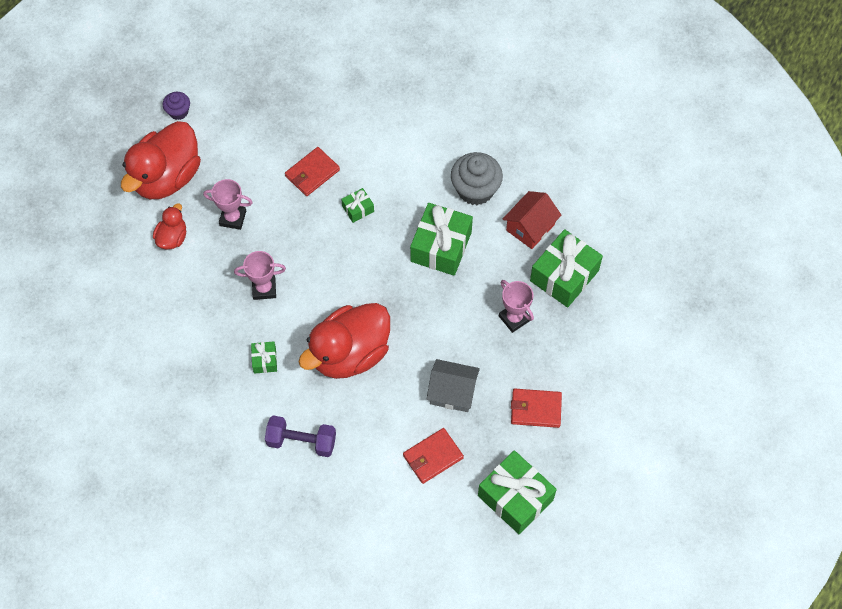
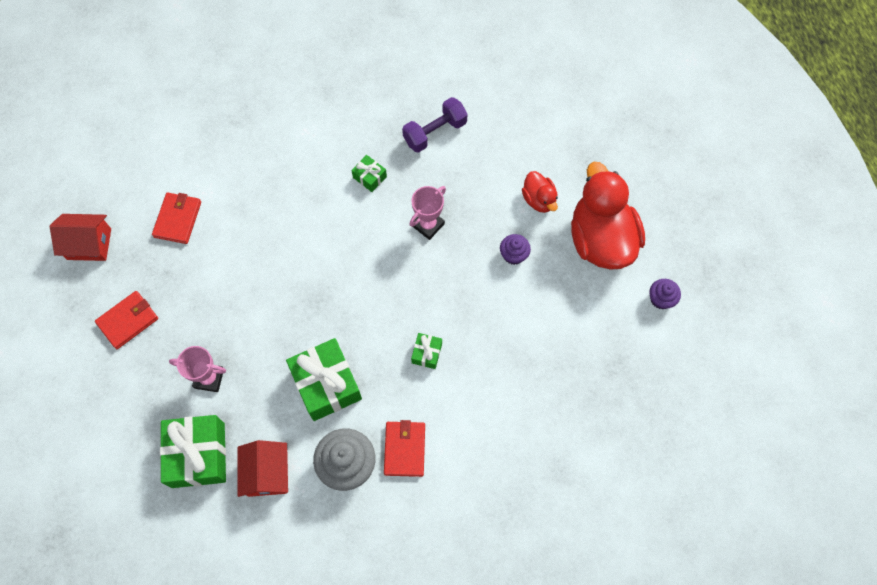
camera: 135 degrees right, 5 degrees up
(233, 218) = (513, 254): pink trophy -> purple cupcake
(301, 441) = (284, 149): purple dumbbell -> purple dumbbell (435, 132)
(312, 173) = (496, 349): red wallet -> red wallet (404, 449)
(350, 354) = (312, 236): red duck -> none
(452, 392) = (206, 277): grey house -> none
(515, 497) = (89, 244): green gift -> red house

